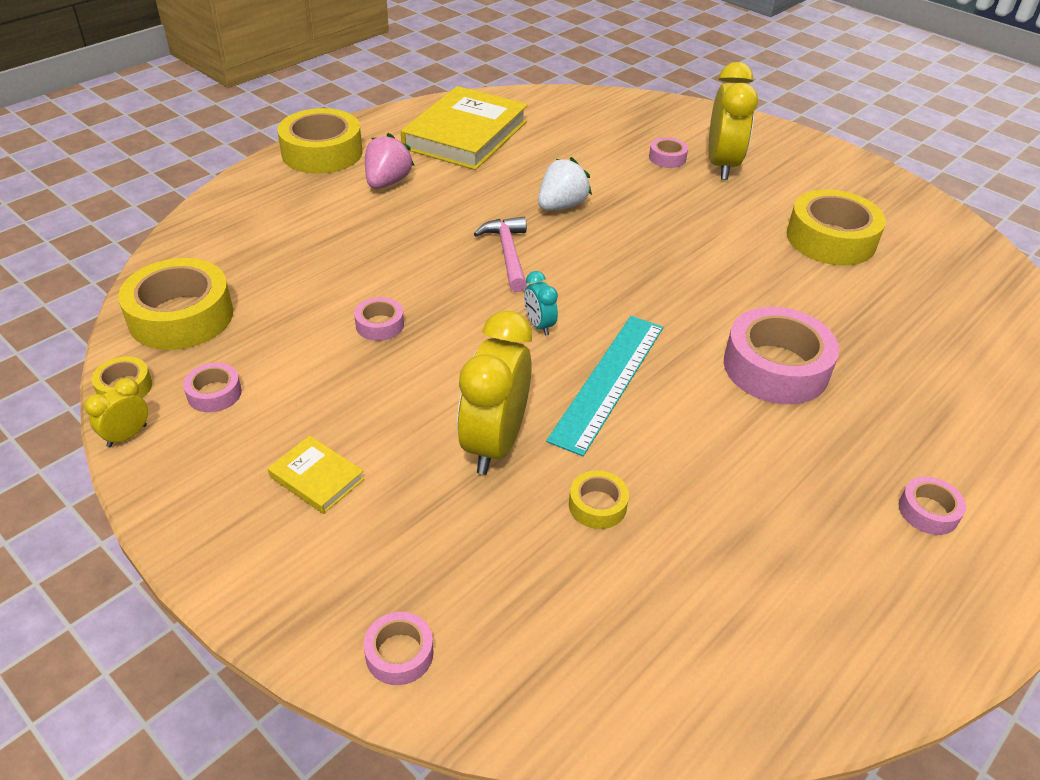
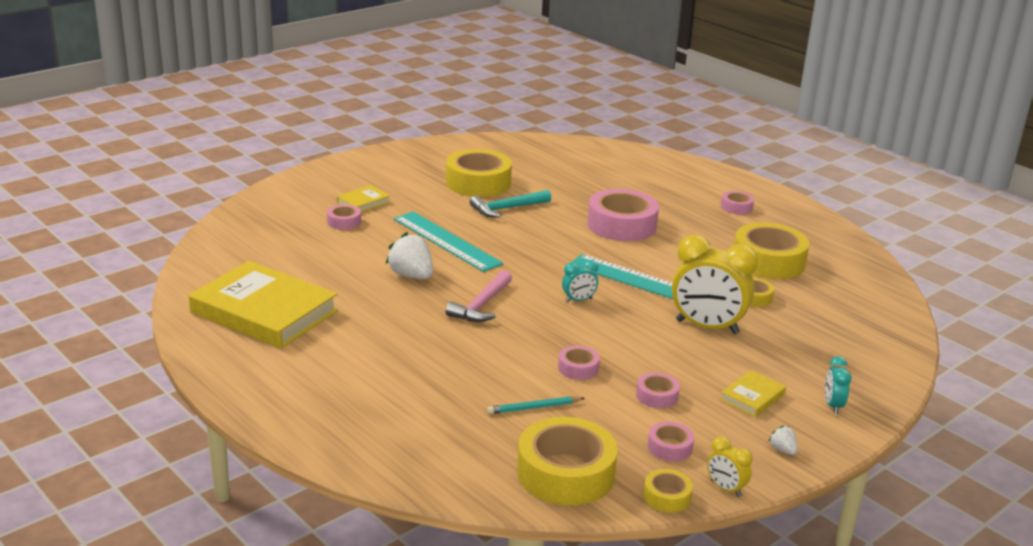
camera: 85 degrees left, 15 degrees down
(193, 497) = (782, 450): none -> white strawberry
(292, 568) = (833, 405): none -> turquoise clock
(300, 294) = (534, 408): none -> turquoise pencil
(322, 153) = (271, 398): yellow tape -> yellow tape (768, 261)
(387, 182) = (347, 359): pink strawberry -> none
(399, 653) = (881, 368): pink tape -> pink tape (657, 396)
(508, 253) = (481, 305): pink hammer -> pink hammer turned 60 degrees counterclockwise
(653, 224) = (447, 241): none -> turquoise ruler
(722, 165) = (363, 202): yellow clock -> yellow book
(767, 264) = (507, 209): none -> turquoise hammer

